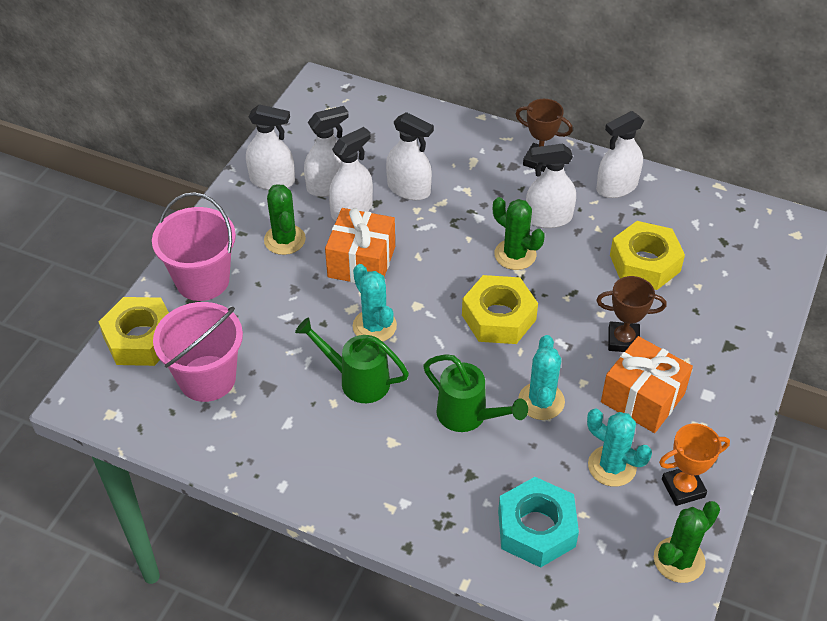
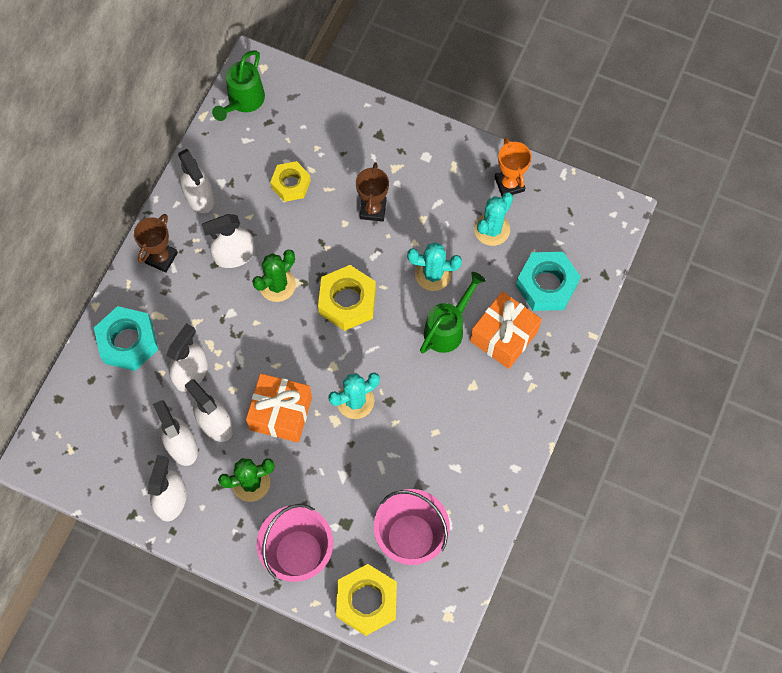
camera: 90 degrees left, 20 degrees up
(357, 380) = (412, 413): green watering can -> green watering can (243, 101)
(442, 141) = (128, 342): none -> turquoise nut
(548, 218) = (234, 255): white spray bottle -> white spray bottle turned 75 degrees clockwise
(642, 398) = (429, 202): orange gift -> orange gift (503, 336)
(645, 263) = (291, 184): yellow nut -> yellow nut, size x0.66
(679, 560) = (567, 194): green cactus -> none

